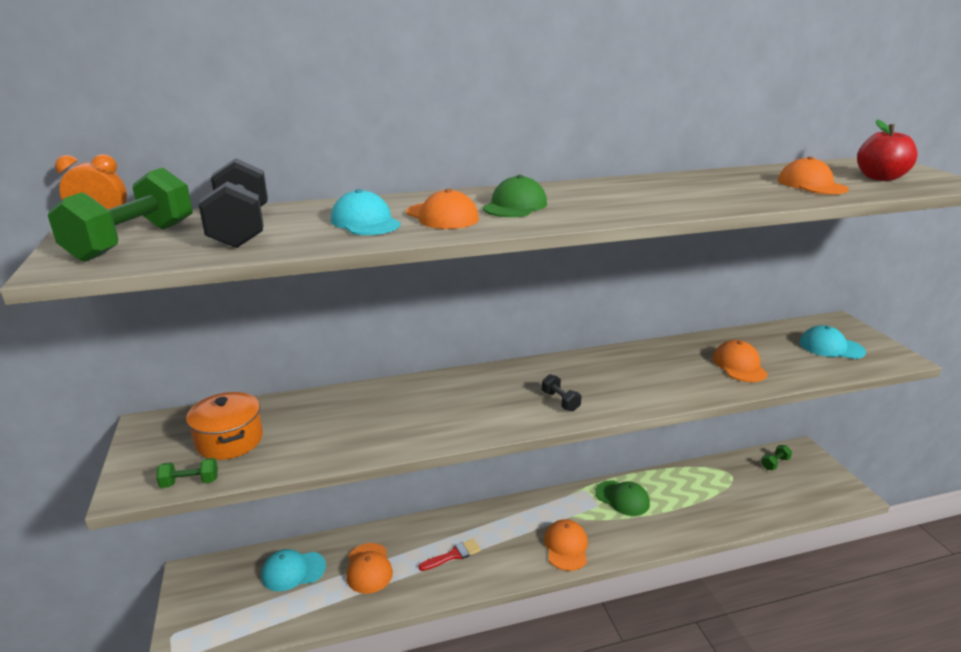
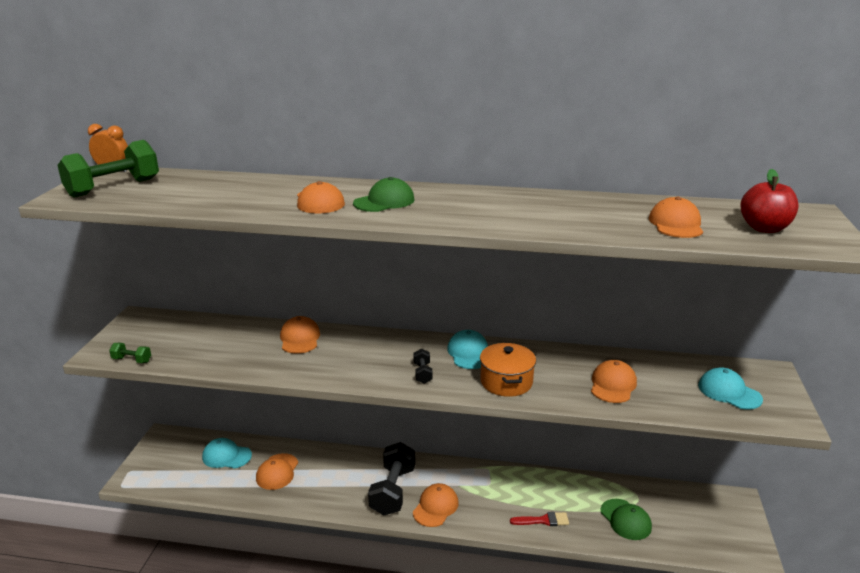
camera: 25 degrees right, 0 degrees up
(229, 440) = (175, 340): orange pot -> orange pot (506, 382)
(241, 229) = (182, 189): black dumbbell -> black dumbbell (393, 491)
(365, 222) = (263, 197): turquoise cap -> turquoise cap (469, 353)
(390, 399) = (300, 338): none -> orange cap
(453, 555) = (343, 483): red brush -> red brush (543, 520)
(622, 498) = (515, 485): green cap -> green cap (625, 519)
(774, 463) = (694, 502): green dumbbell -> none

